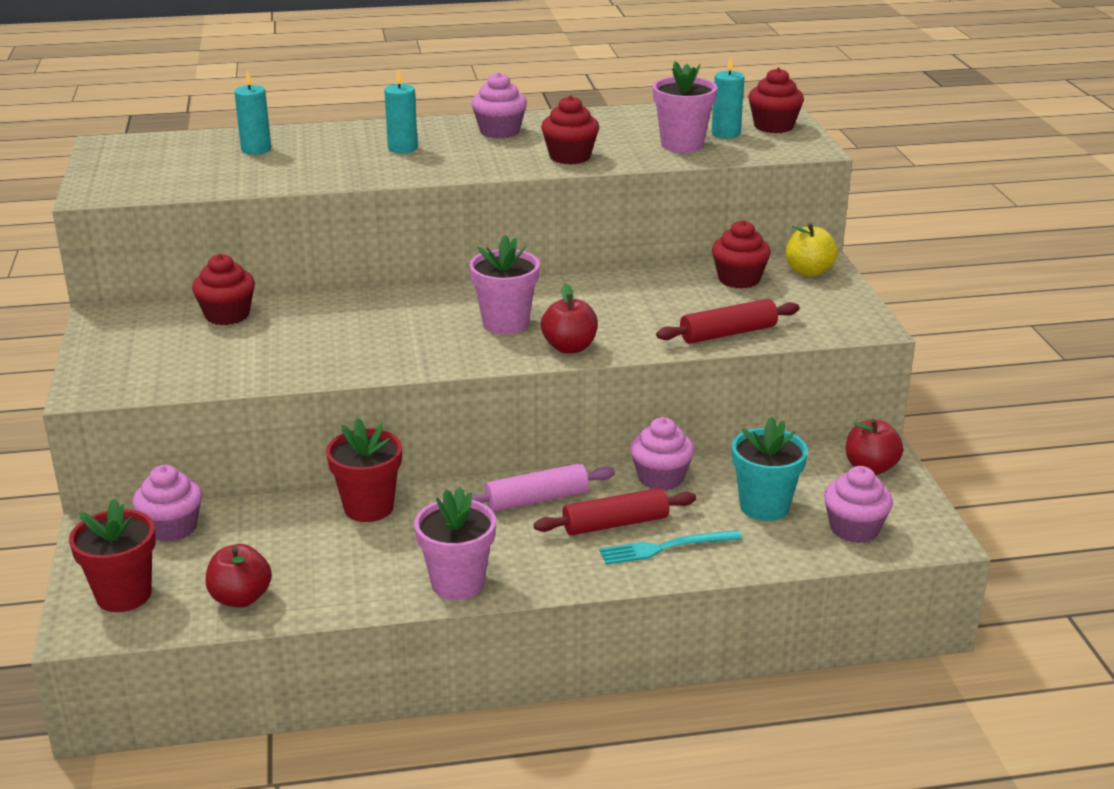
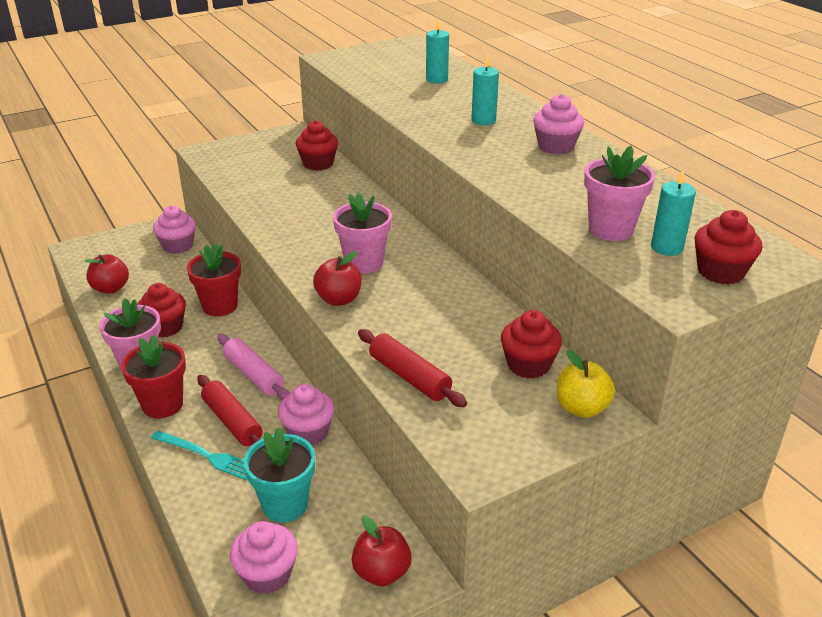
camera: 70 degrees right, 5 degrees up
(124, 595) = (108, 251): red flower pot -> red flower pot (163, 405)
(570, 157) = (527, 184): red cupcake -> red cupcake (165, 327)
(665, 547) = (206, 456): turquoise fork -> turquoise fork turned 150 degrees clockwise

